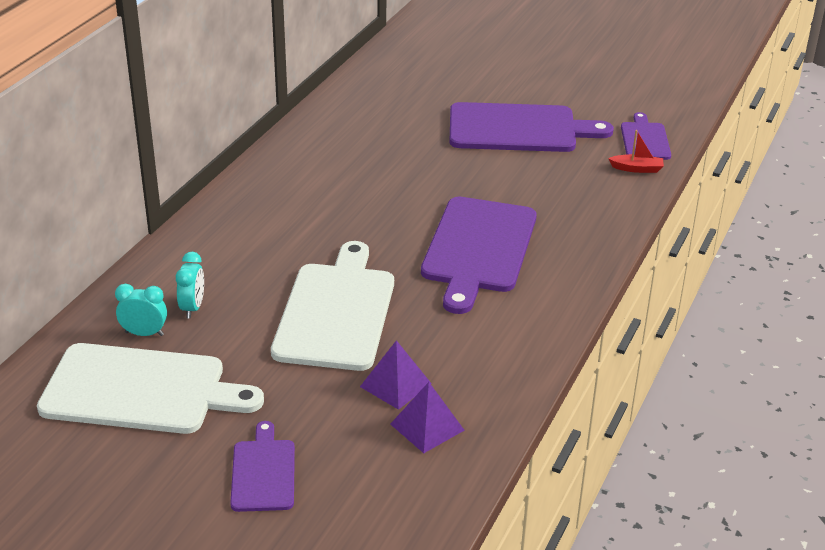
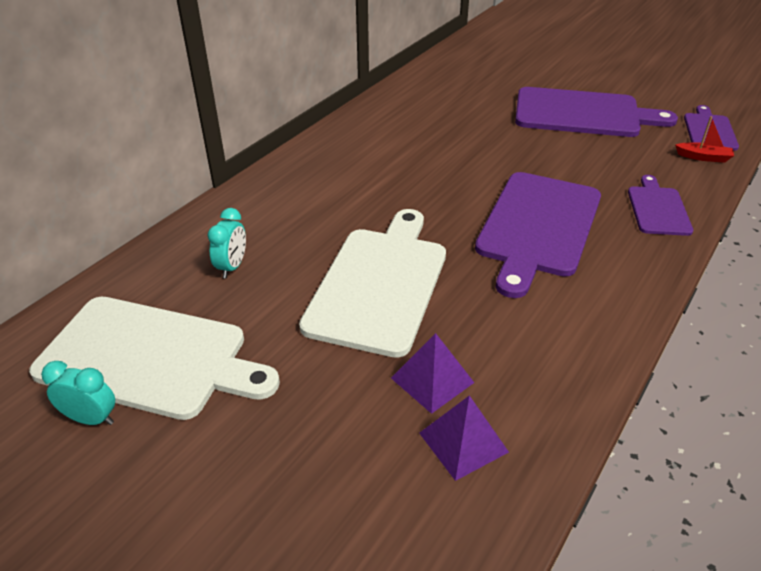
camera: 10 degrees right, 5 degrees up
(144, 334) = (175, 291): turquoise clock -> turquoise clock (91, 419)
(263, 472) = (255, 485): purple cutting board -> purple cutting board (658, 209)

